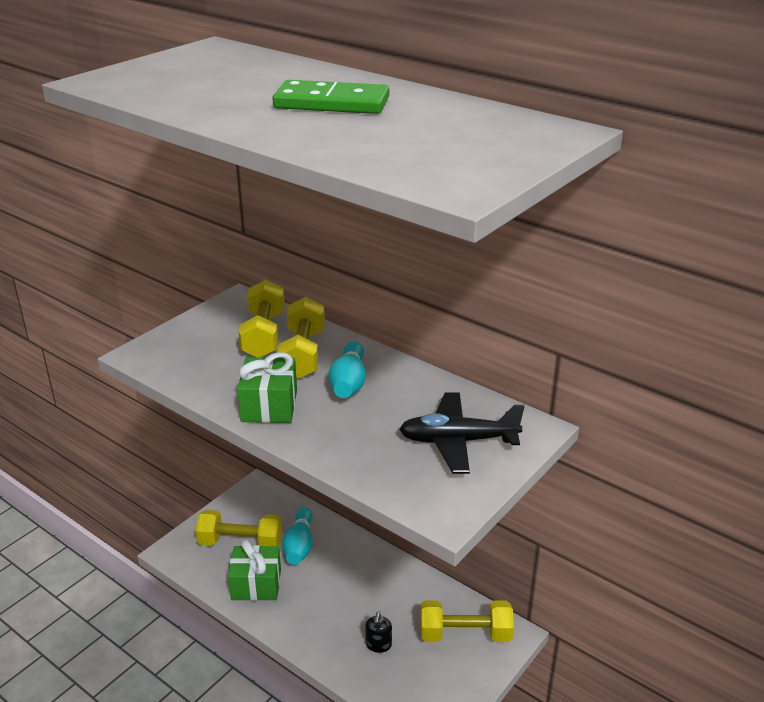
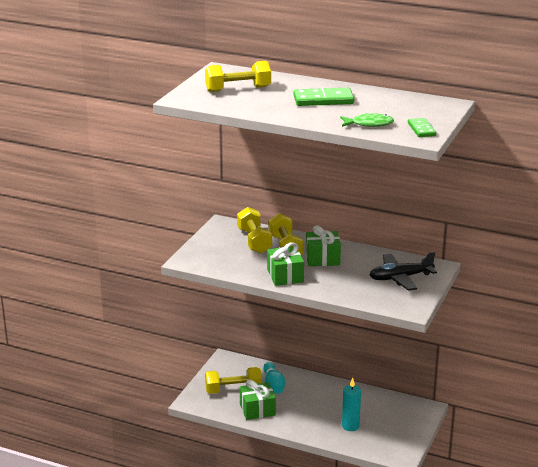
camera: 15 degrees left, 5 degrees down
(349, 383) = (322, 259): turquoise bowling pin -> green gift
(375, 152) = (369, 124): none -> green fish
(378, 645) = (350, 426): black soap dispenser -> turquoise candle
(465, 634) = (399, 412): yellow dumbbell -> yellow dumbbell (238, 89)
(472, 172) = (421, 129): none -> green domino

